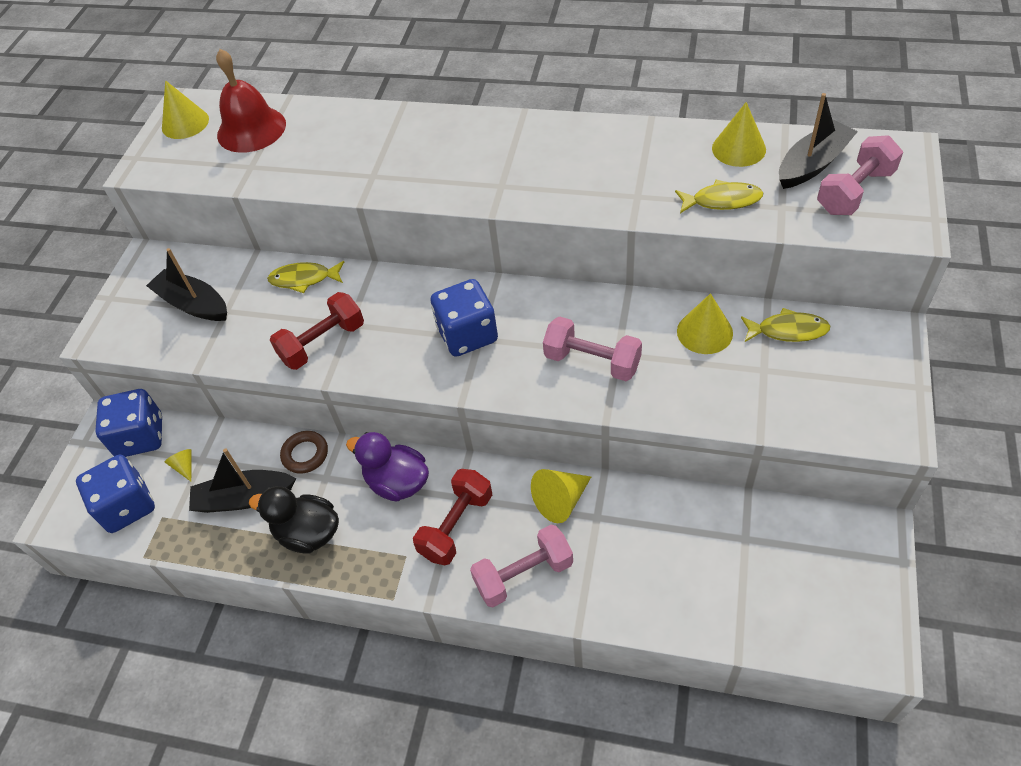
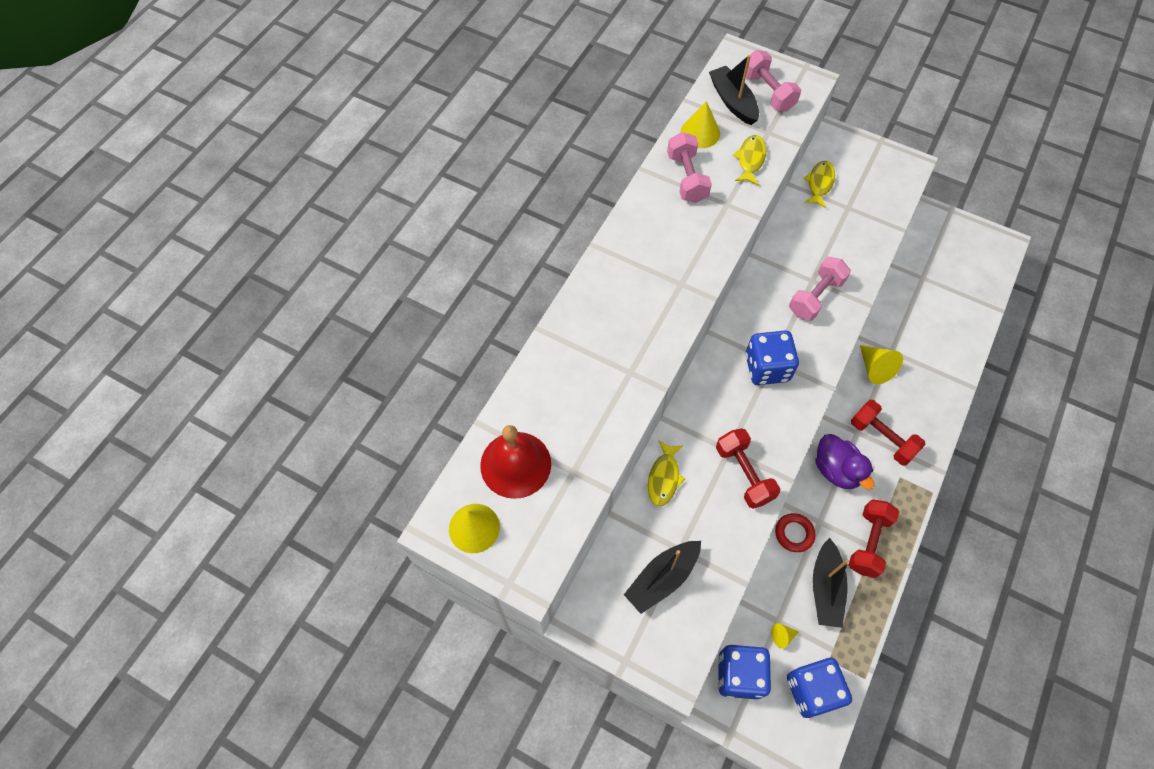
camera: 80 degrees left, 10 degrees up
(305, 454) = (794, 533): brown ring -> red ring
(308, 533) = (868, 542): black duck -> red dumbbell
(397, 482) = (836, 470): purple duck -> purple duck turned 75 degrees counterclockwise
(523, 574) = (927, 406): pink dumbbell -> pink dumbbell (686, 178)
(704, 332) = (808, 226): yellow cone -> none

